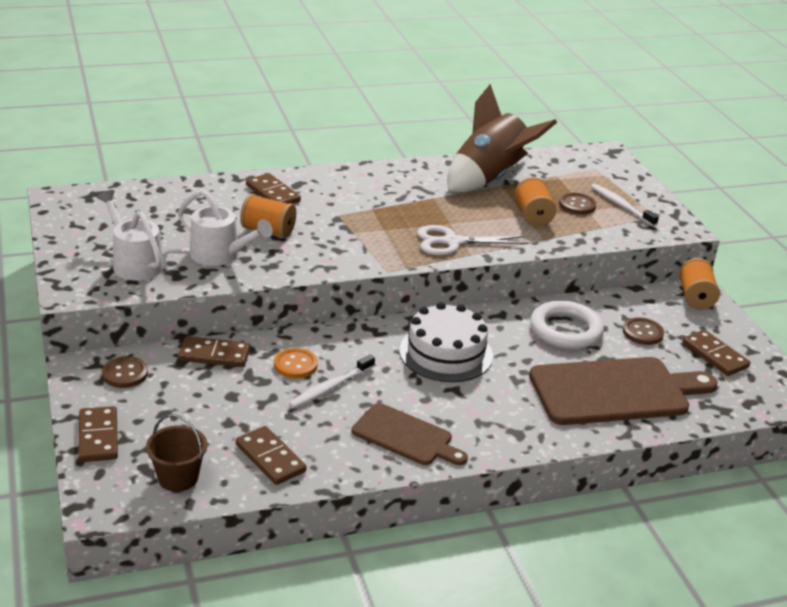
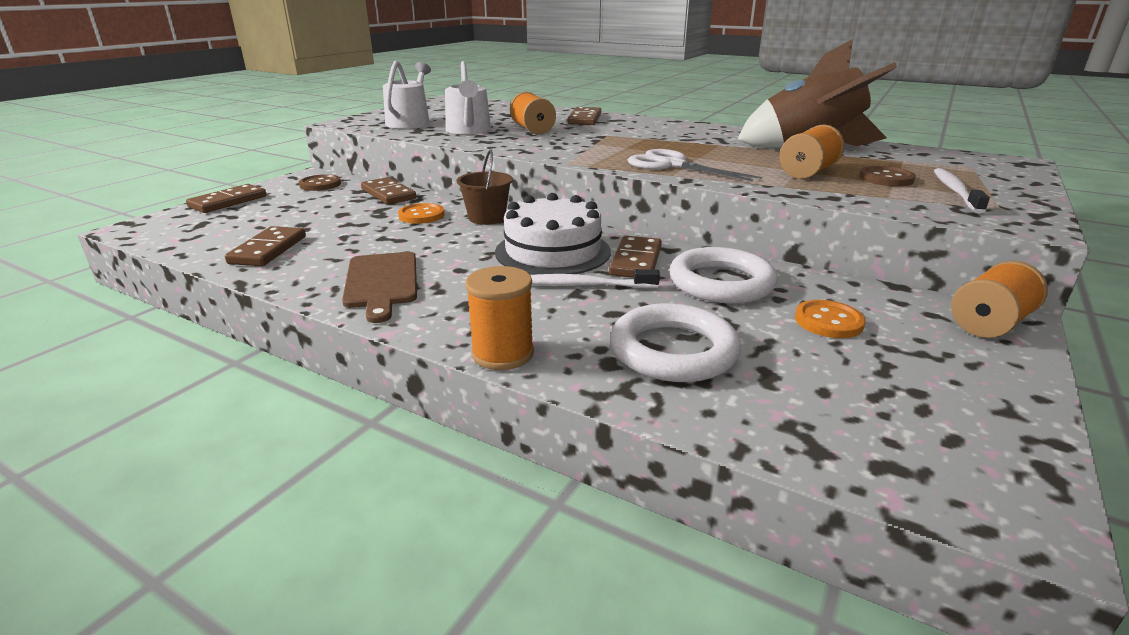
camera: 50 degrees right, 5 degrees down
(178, 478) = (200, 234): brown bucket -> brown bucket (487, 218)
(330, 387) = (410, 234): white toothbrush -> white toothbrush (583, 285)
(556, 440) = (502, 353): none -> orange spool
(615, 391) = (673, 350): brown cutting board -> white ring
(642, 333) = (828, 321): brown button -> orange button
(714, 355) = (917, 386): brown domino -> brown domino (636, 261)

